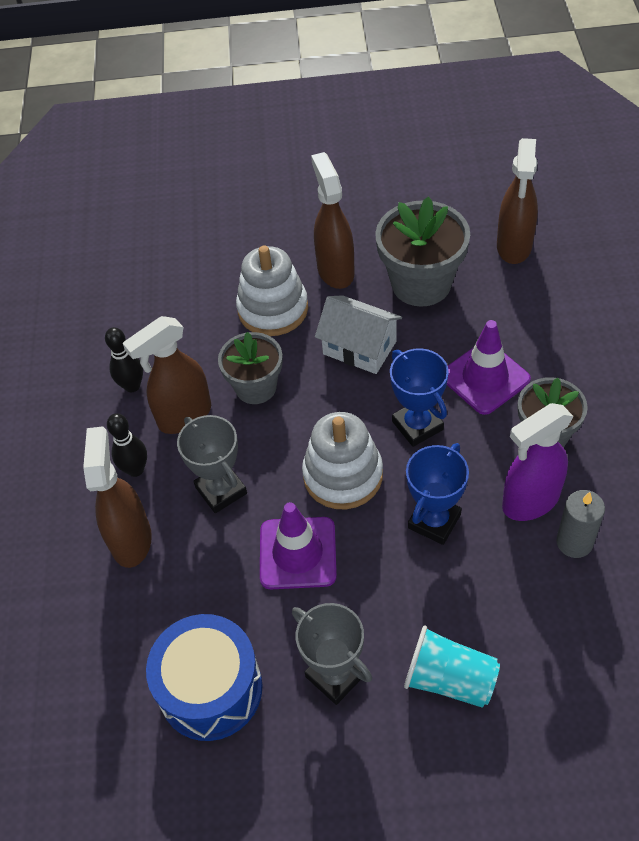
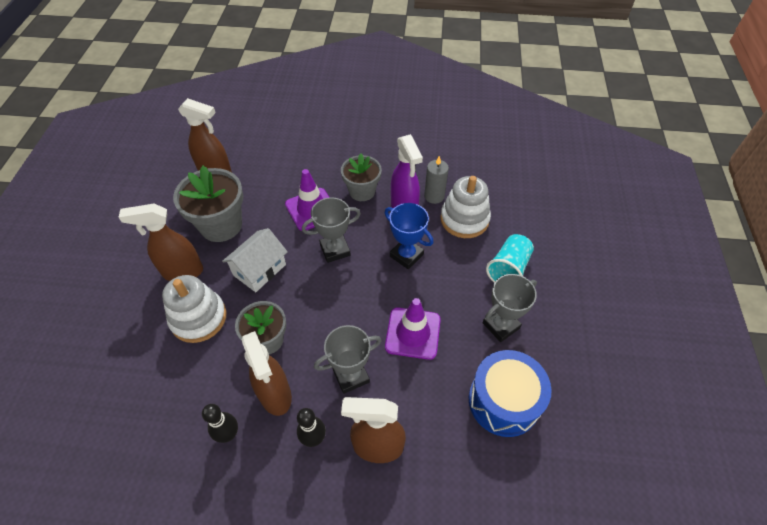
camera: 85 degrees left, 0 degrees up
(343, 475) = (360, 297): white stacking toy -> white stacking toy (464, 219)
(417, 425) = (335, 250): blue trophy -> grey trophy

